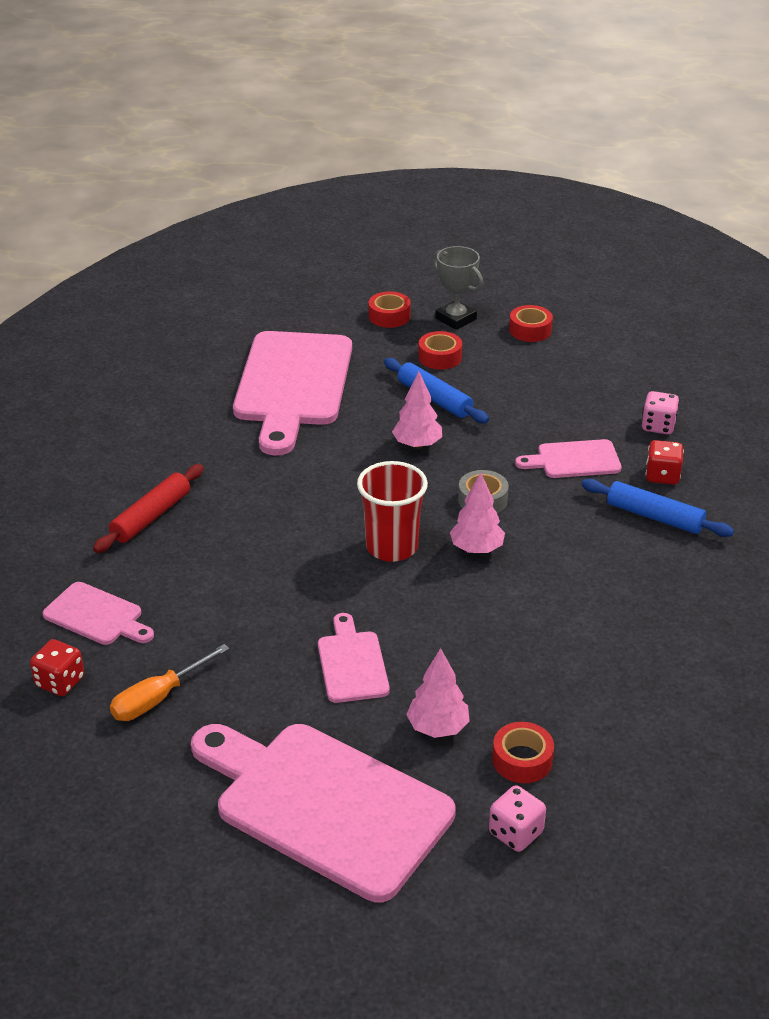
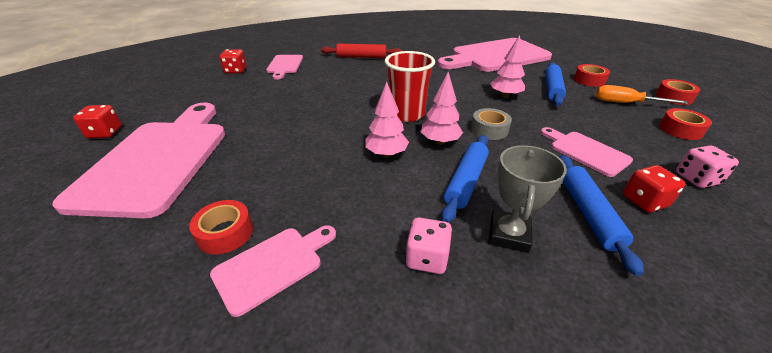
camera: 60 degrees right, 0 degrees up
(158, 698) = (234, 92): orange screwdriver -> orange screwdriver (625, 103)
(188, 864) = (105, 133): none -> red dice
(352, 663) = (293, 132): pink cutting board -> pink cutting board (273, 265)
(389, 316) = (592, 60): red tape -> red tape (680, 130)
(438, 727) = (247, 180): pink tree -> pink tree (386, 154)
(456, 319) = (630, 75): grey trophy -> grey trophy (508, 234)
(515, 833) = (132, 258): pink dice -> pink dice (427, 258)
(560, 565) = (466, 181): none -> blue rolling pin

